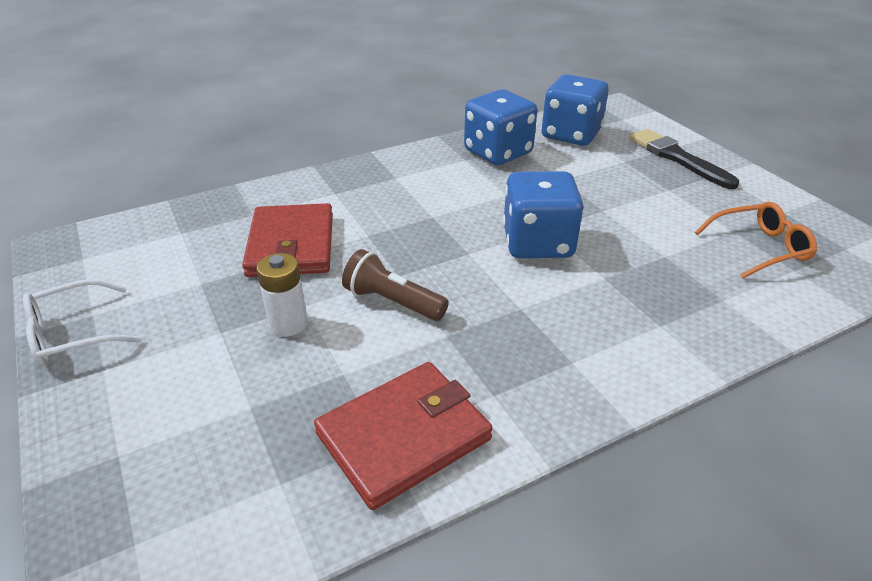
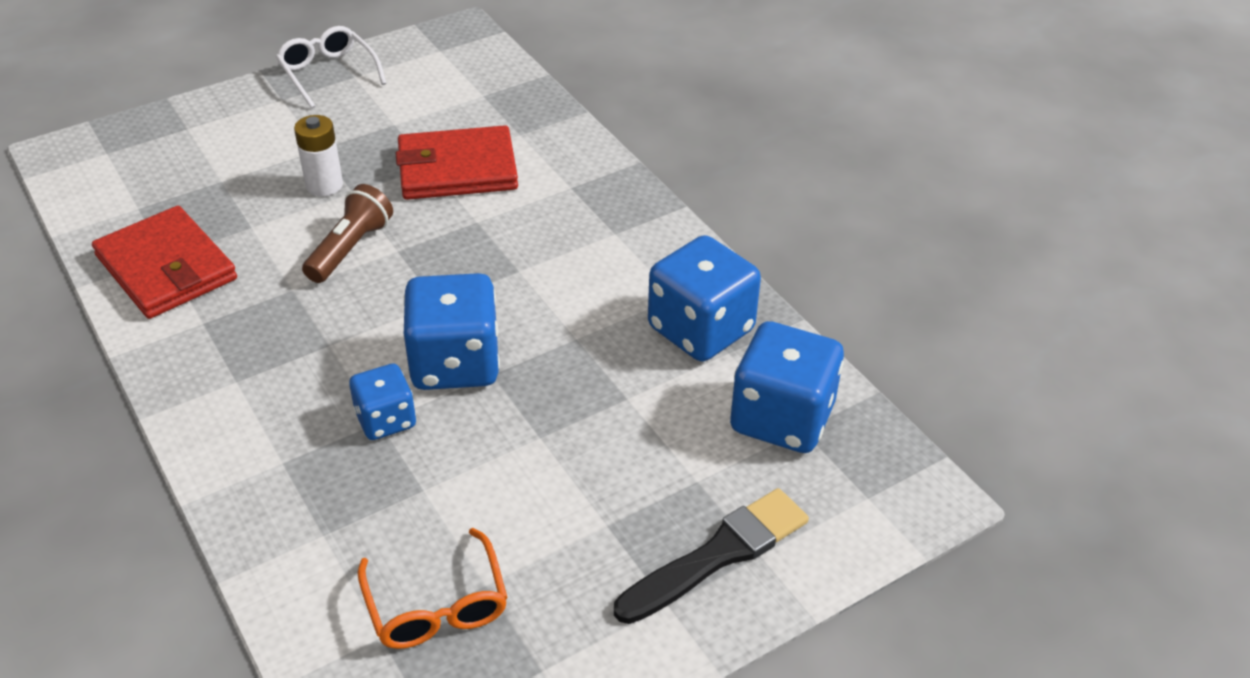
camera: 85 degrees right, 5 degrees up
(603, 274) = (386, 420): none -> blue dice

